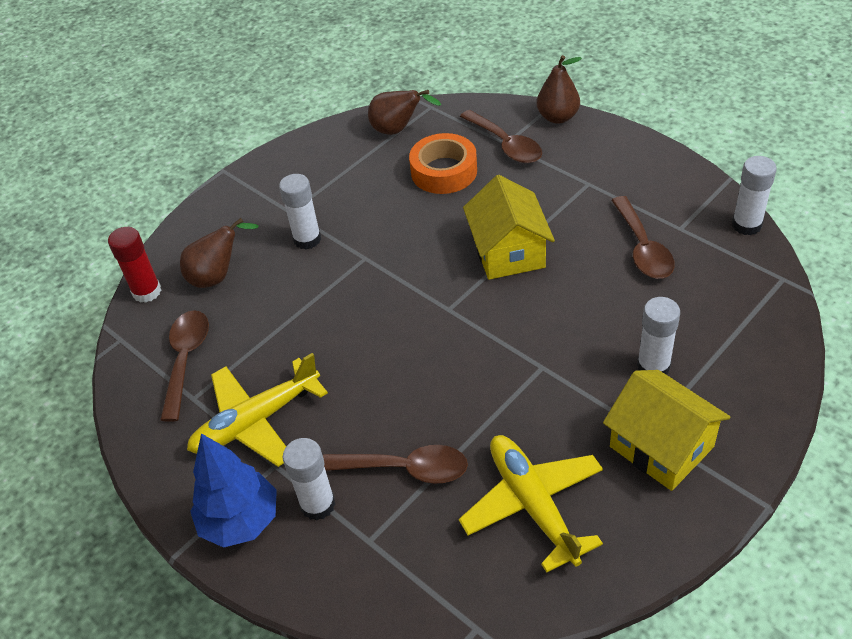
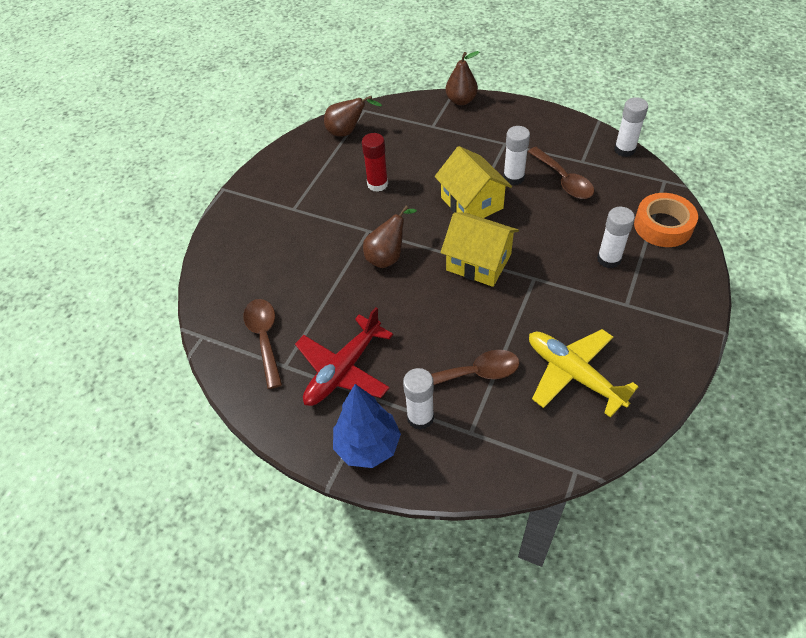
camera: 20 degrees left, 5 degrees up
(147, 292) = (206, 294): red glue stick -> red glue stick (377, 184)
(217, 276) = (259, 270): brown pear -> brown pear (388, 257)
(256, 422) = (343, 370): yellow plane -> red plane
(307, 239) = (317, 226): white glue stick -> white glue stick (513, 178)
(444, 171) = (397, 155): orange tape -> orange tape (663, 226)
(506, 145) = (433, 127): brown spoon -> none
(661, 446) = (639, 312): yellow house -> yellow house (478, 262)

